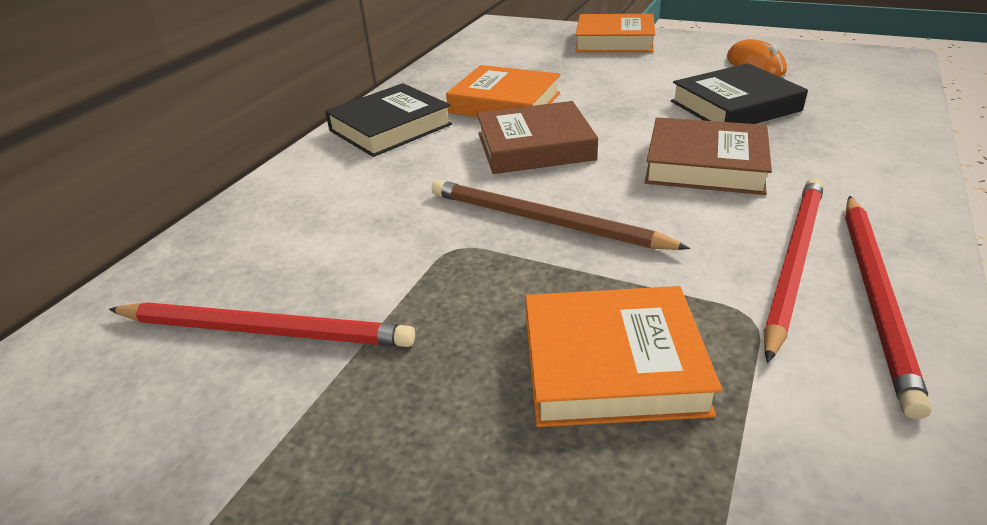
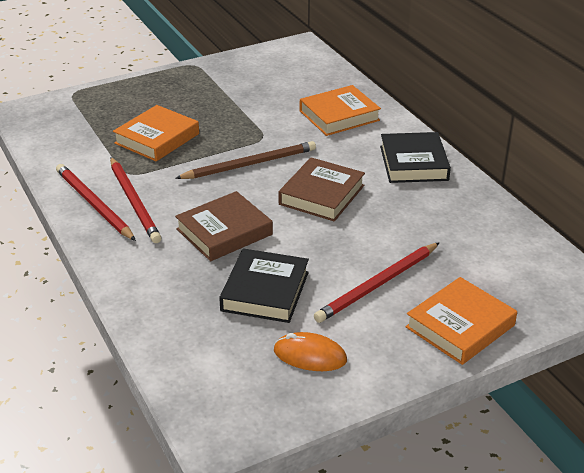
camera: 125 degrees right, 0 degrees up
(264, 330) = (270, 90): red pencil -> red pencil (377, 285)
(505, 103) = (396, 213): orange book -> orange book (339, 116)

